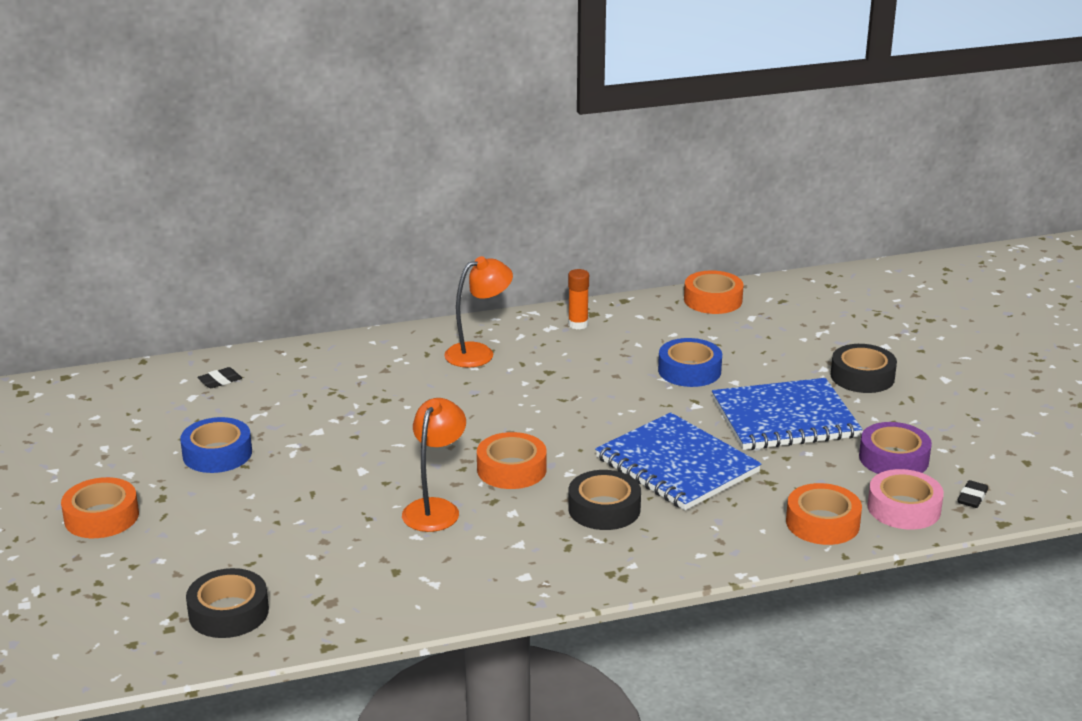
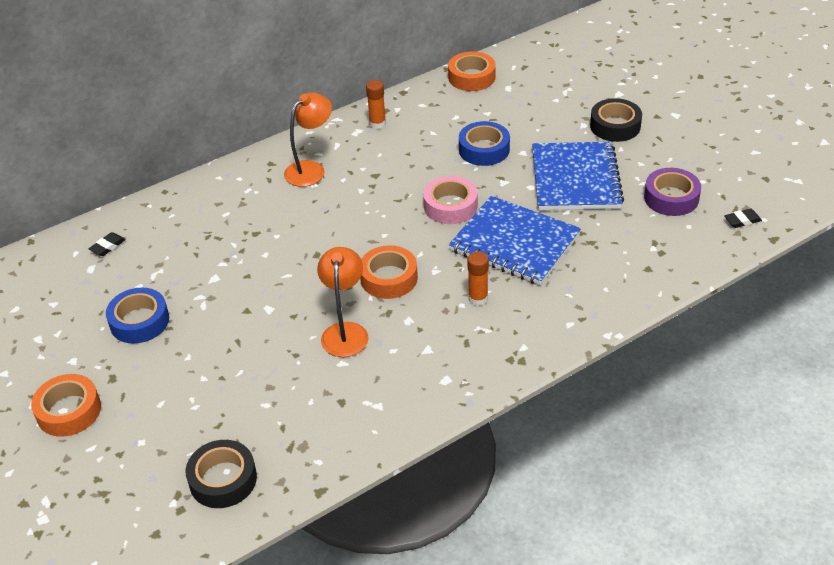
camera: 15 degrees left, 15 degrees up
(604, 509) = (478, 298): black tape -> orange glue stick
(784, 418) = (575, 179): blue notebook -> blue notebook turned 60 degrees counterclockwise
(822, 523) = (646, 271): orange tape -> none
(904, 508) = (698, 242): pink tape -> pink tape (450, 206)
(972, 498) = (742, 220): black eraser -> black eraser turned 60 degrees clockwise

